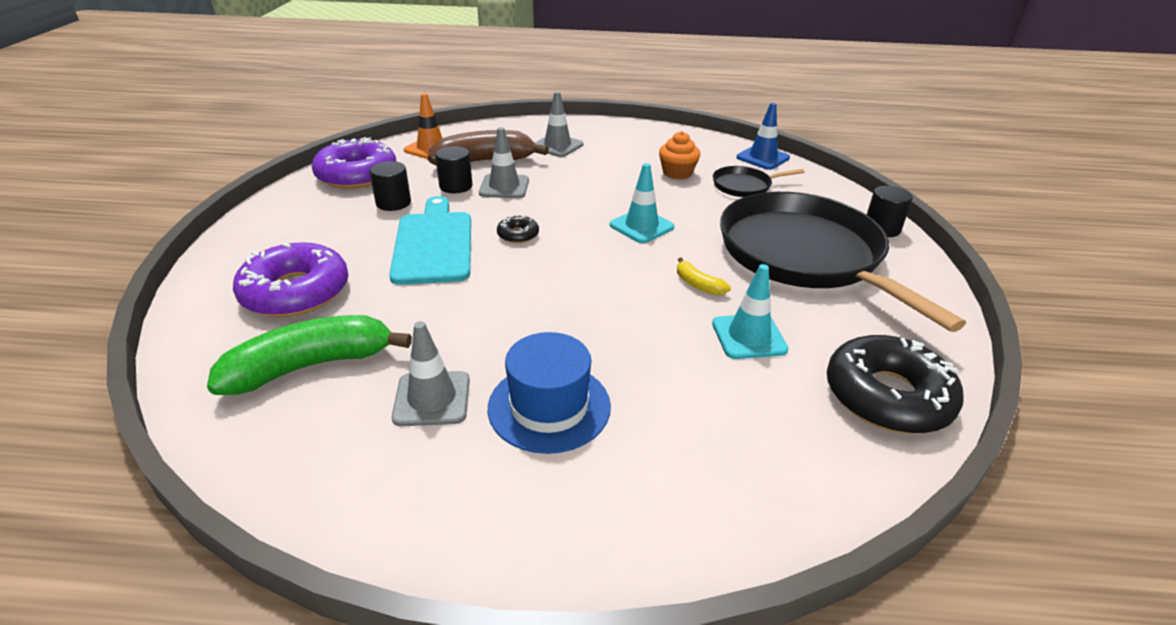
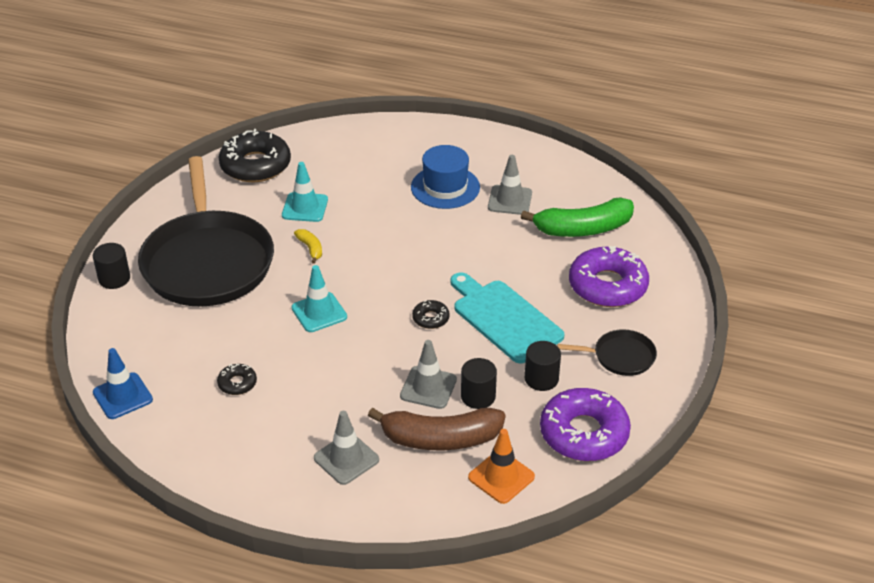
camera: 165 degrees left, 5 degrees up
(433, 244) = (504, 318): turquoise cutting board -> turquoise cutting board turned 135 degrees clockwise
(677, 173) = (237, 383): orange cupcake -> black donut
(744, 186) = (184, 351): black pan -> black pan (620, 356)

